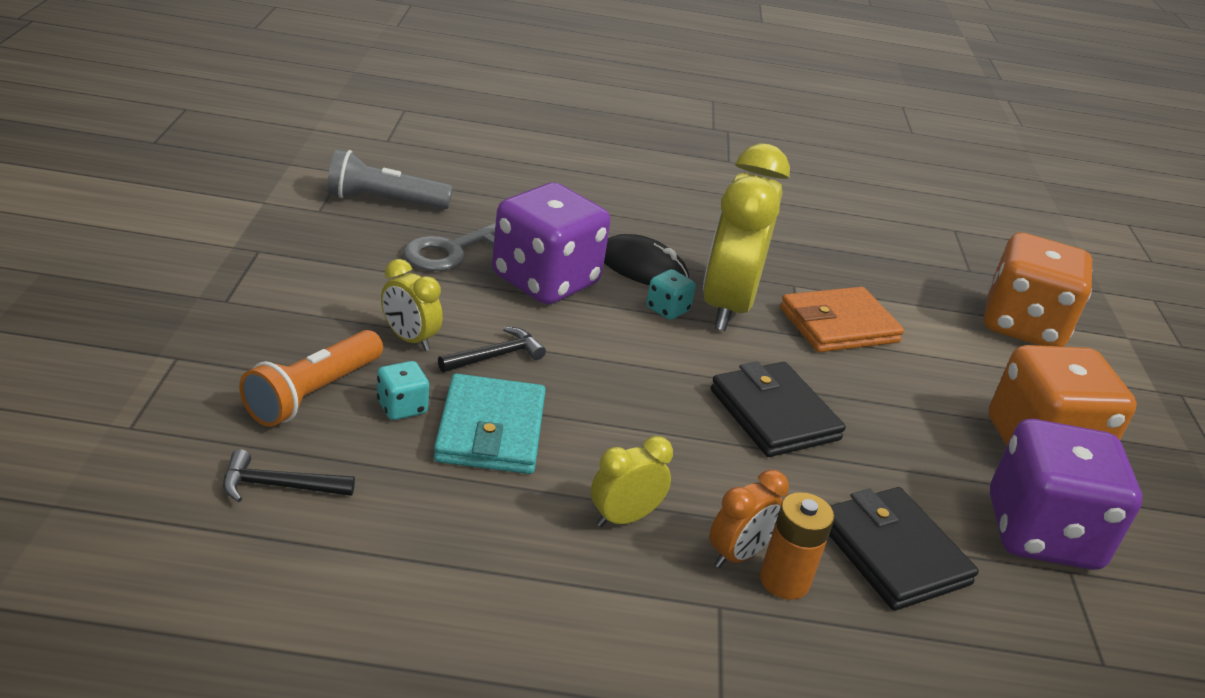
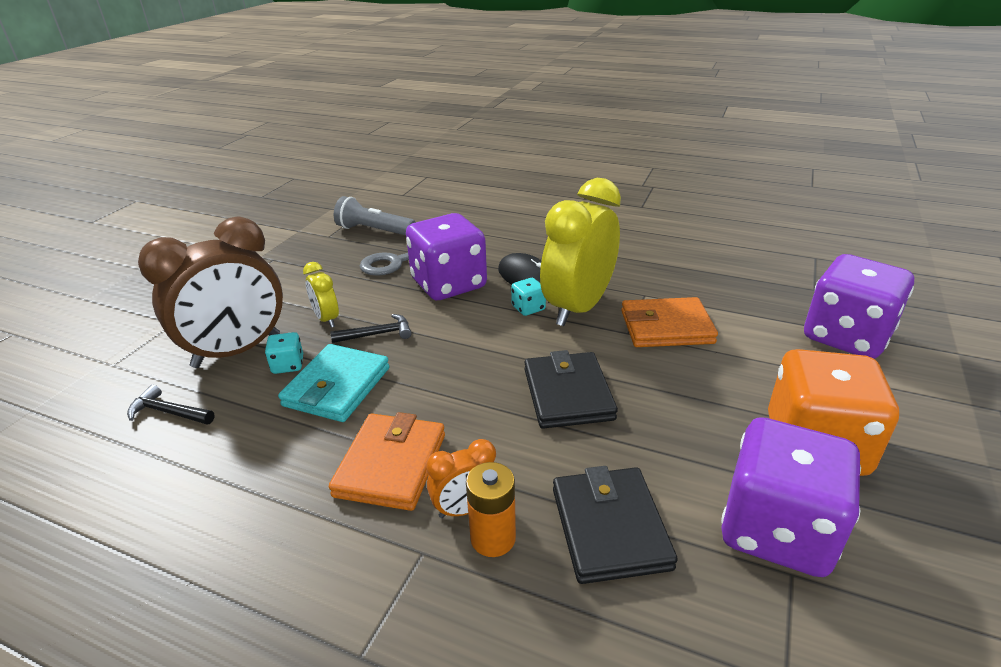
camera: 25 degrees right, 0 degrees up
(313, 393) = (237, 351): orange flashlight -> brown clock
(624, 518) = (391, 465): yellow clock -> orange wallet
(1022, 325) = (846, 336): orange dice -> purple dice

